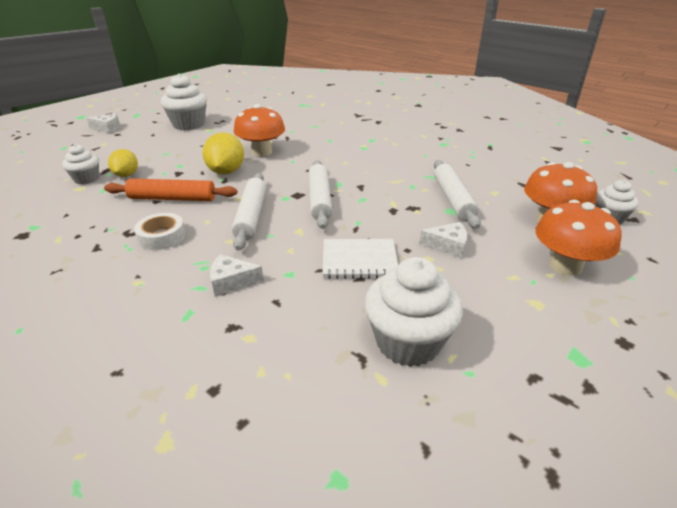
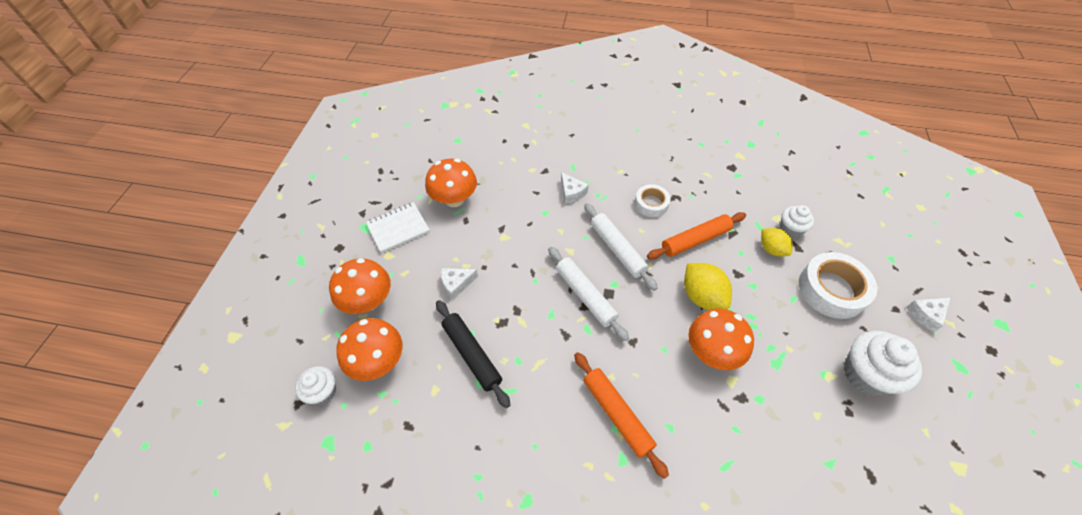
camera: 150 degrees right, 20 degrees up
(134, 149) = (832, 290): none -> white tape
(231, 282) = (571, 193): white cheese -> white cheese turned 90 degrees clockwise
(358, 151) = (616, 414): none -> orange rolling pin
(359, 260) = (510, 241): white notebook -> white notebook (398, 228)
(408, 342) = (454, 199): white cupcake -> orange mushroom
(453, 199) = (471, 355): white rolling pin -> black rolling pin

